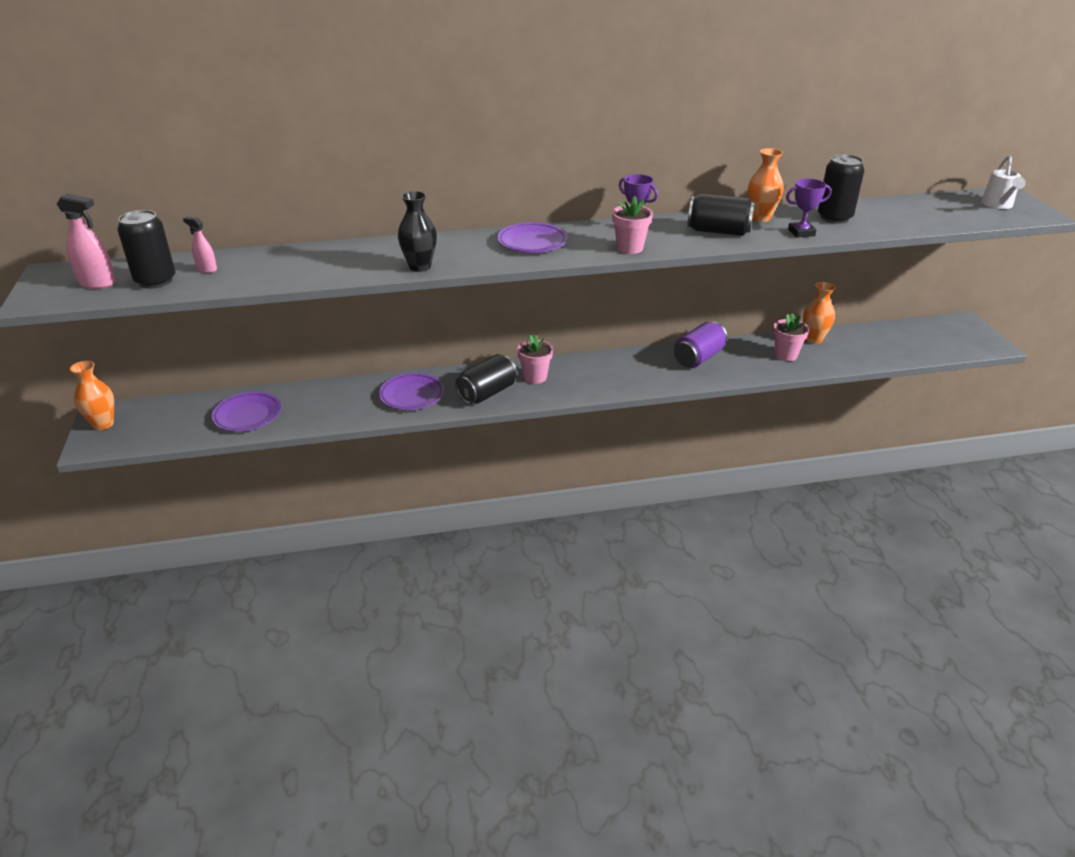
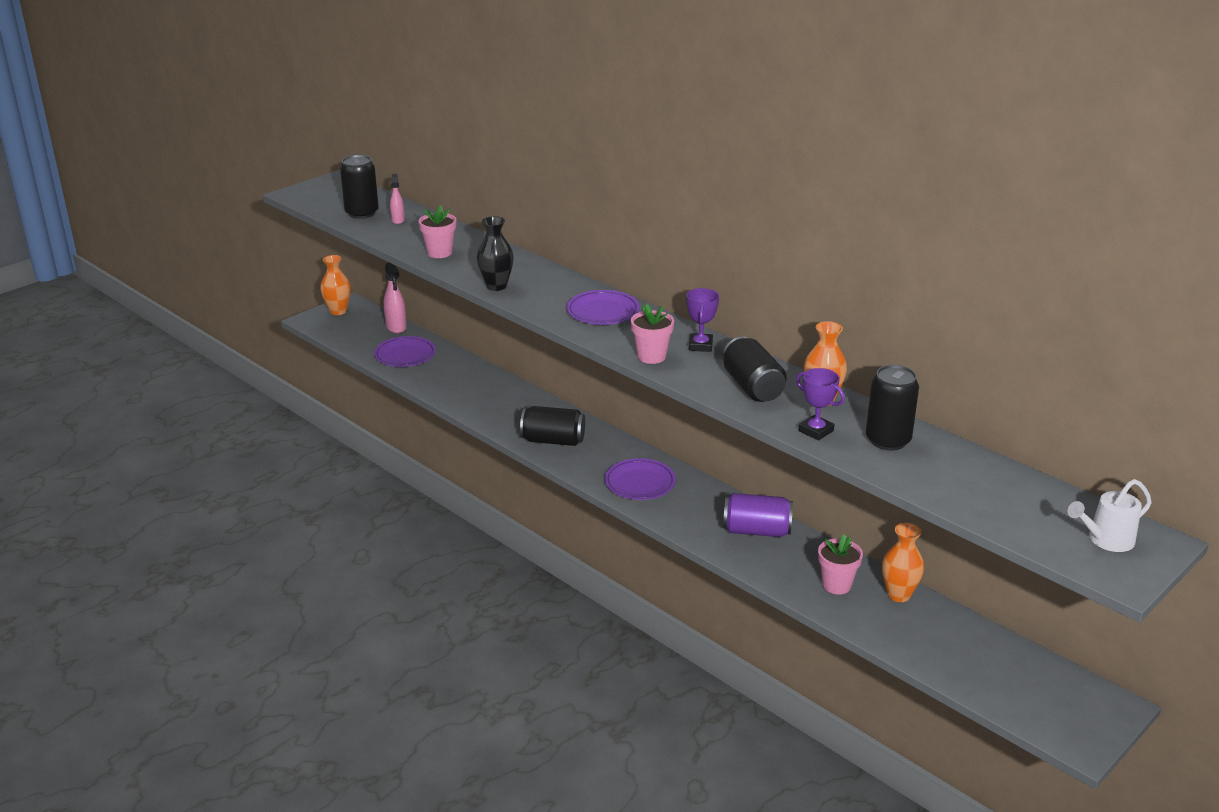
camera: 55 degrees right, 5 degrees down
(97, 283) = (338, 199): pink spray bottle -> pink spray bottle (396, 327)
(412, 395) = (509, 408): purple plate -> purple plate (640, 483)
(535, 377) = (606, 453): pink flower pot -> pink flower pot (439, 253)

